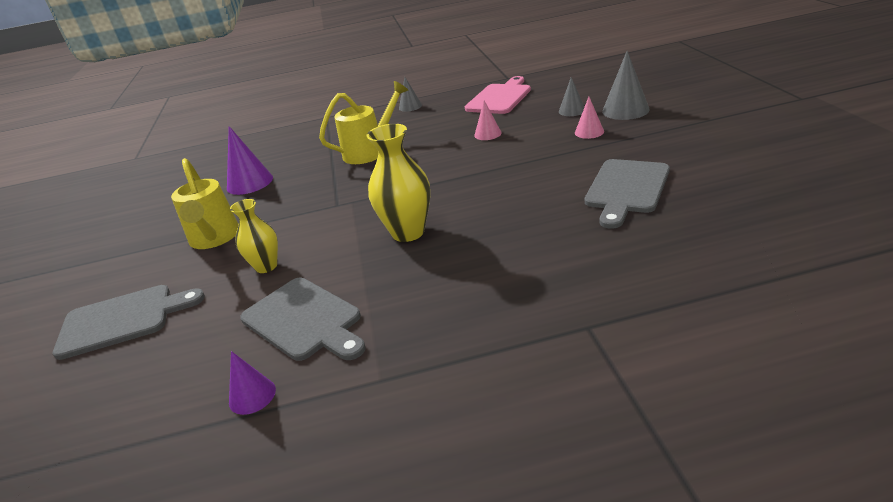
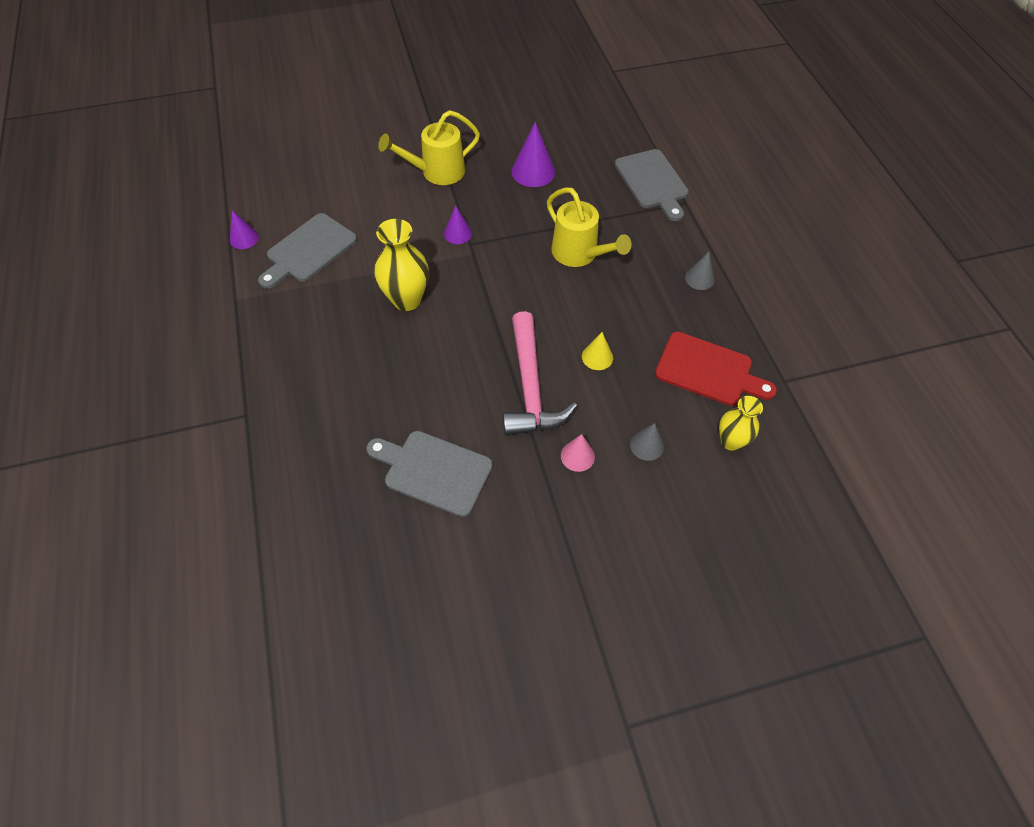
camera: 80 degrees right, 25 degrees up
(122, 320) = (343, 151): grey cutting board -> grey cutting board (652, 182)
(266, 266) = (384, 215): yellow vase -> yellow vase (730, 441)
(319, 213) = (458, 233): none -> purple cone
(487, 134) = (597, 357): pink cone -> yellow cone
(500, 98) = (708, 370): pink cutting board -> red cutting board
(522, 156) = (530, 387): none -> pink hammer
(625, 110) = (634, 504): grey cone -> none

